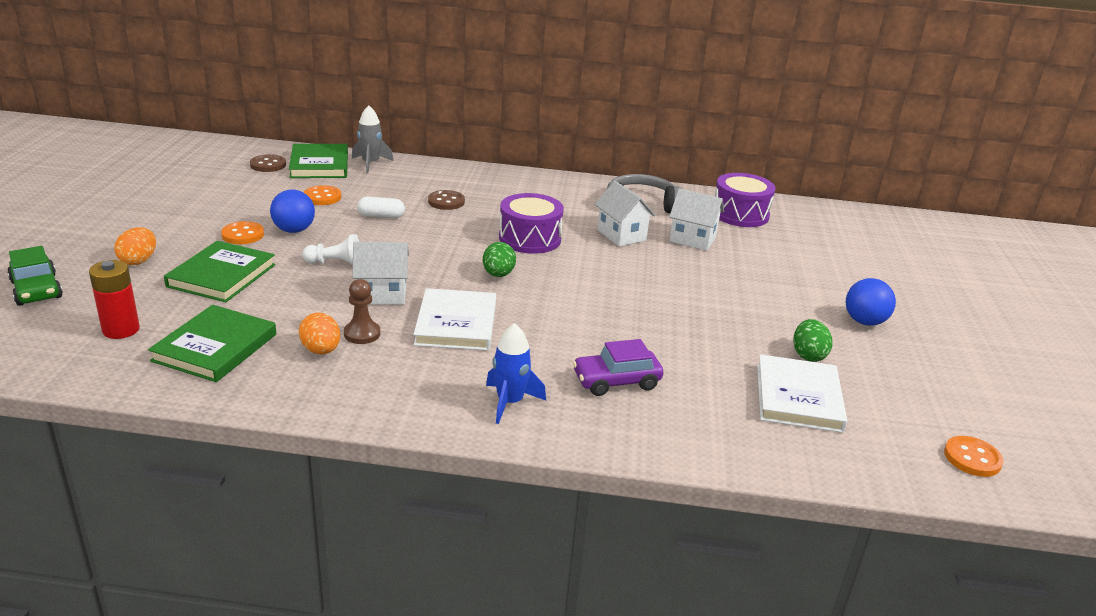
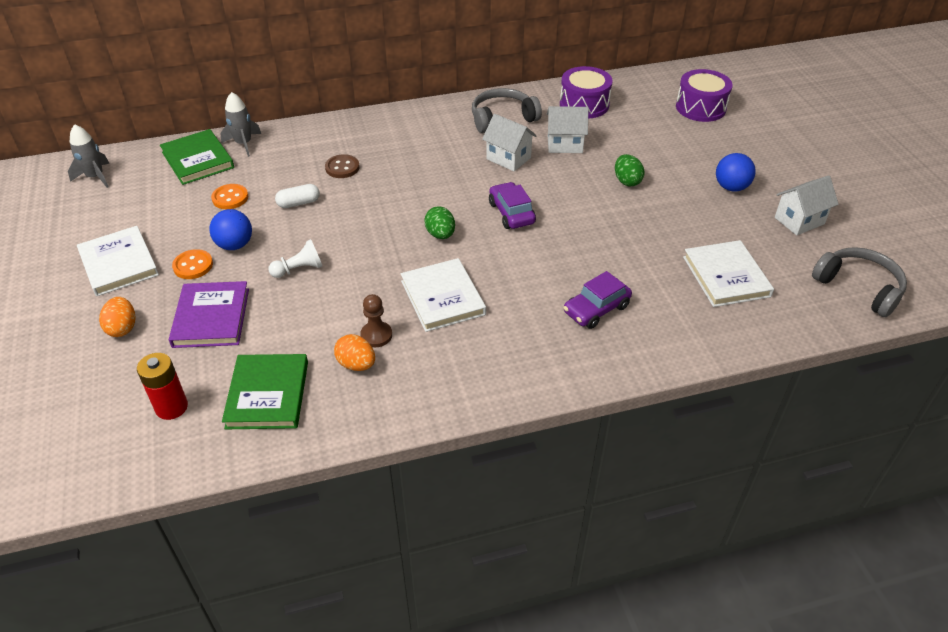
camera: 20 degrees left, 15 degrees up
(36, 289) = (55, 393): green car -> none
(181, 216) = (119, 264): none -> white book
(221, 275) = (211, 317): green book -> purple book
(222, 155) = (95, 177): none -> grey rocket
(268, 165) = (149, 175): brown button -> none
(382, 294) = (362, 289): white house -> white house (799, 221)
(510, 402) = (534, 358): blue rocket -> none
(530, 239) = (439, 187): purple drum -> purple drum (700, 107)
(588, 277) = (511, 213): none -> purple car
(808, 355) = (711, 234): green egg -> green egg (627, 181)
(972, 458) = (859, 287): orange button -> grey headphones

